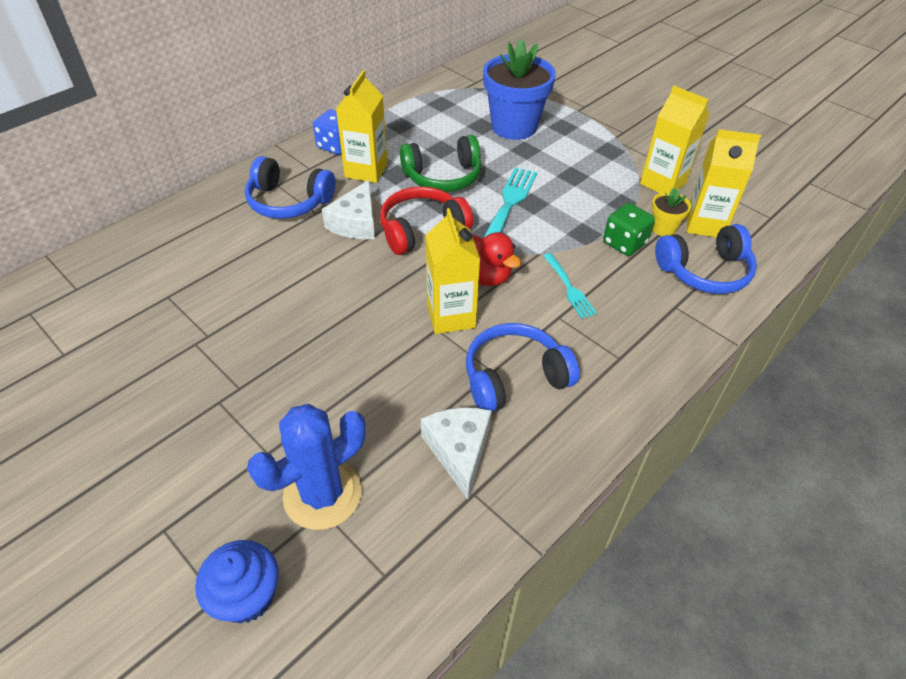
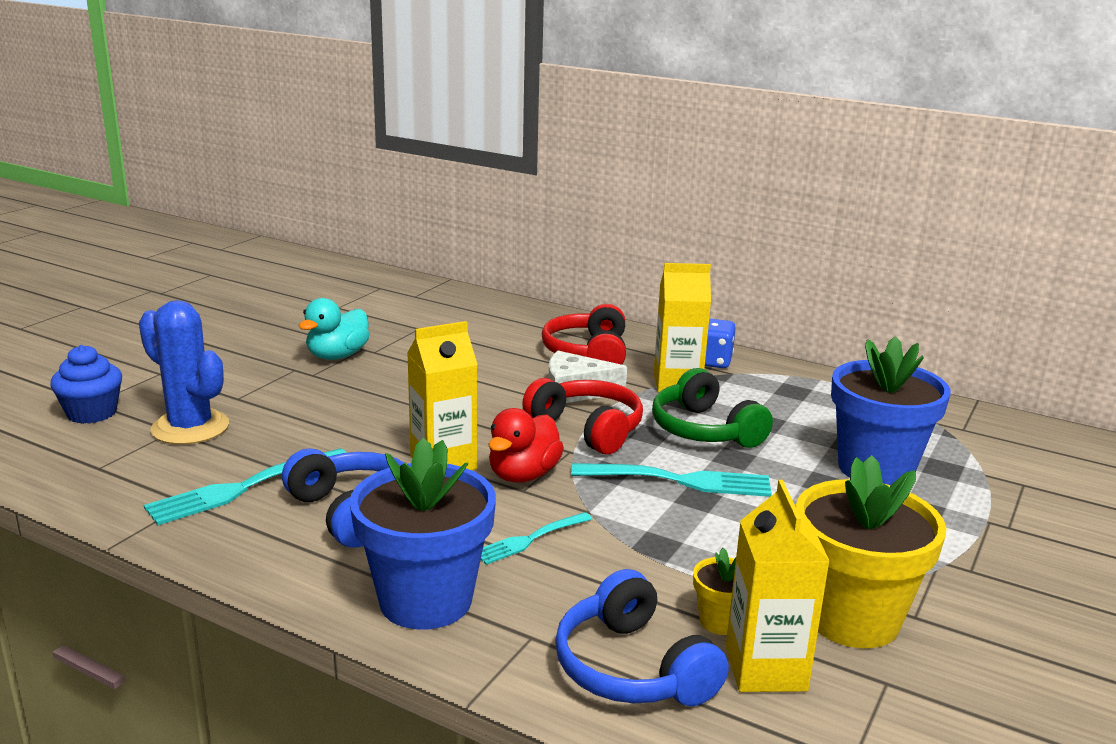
camera: 75 degrees right, 25 degrees down
(203, 365) = (337, 356): none -> turquoise duck
(289, 201) = (588, 353): blue headphones -> red headphones
(459, 450) = (243, 488): white cheese -> turquoise fork
(624, 243) = (656, 583): green dice -> none
(635, 350) = (425, 600): none -> blue flower pot
(663, 183) = (852, 618): yellow carton -> yellow flower pot

